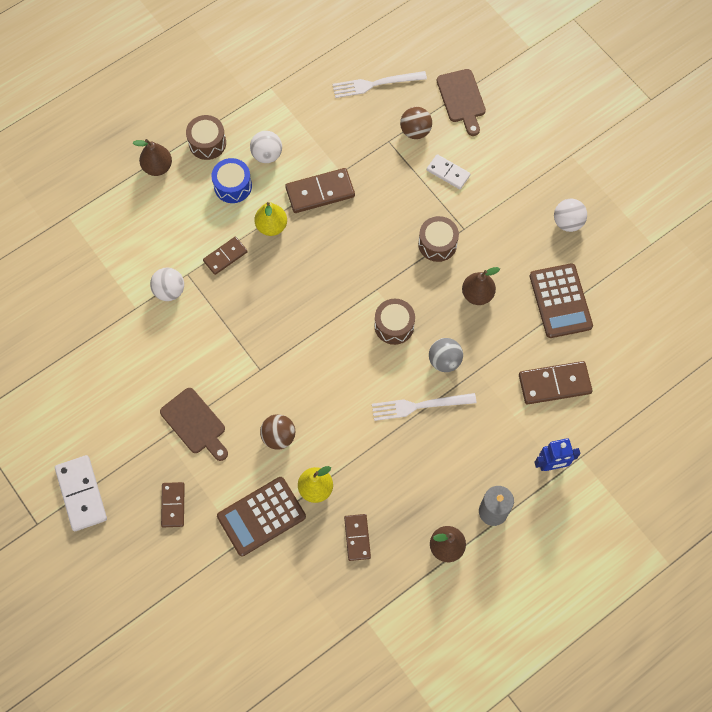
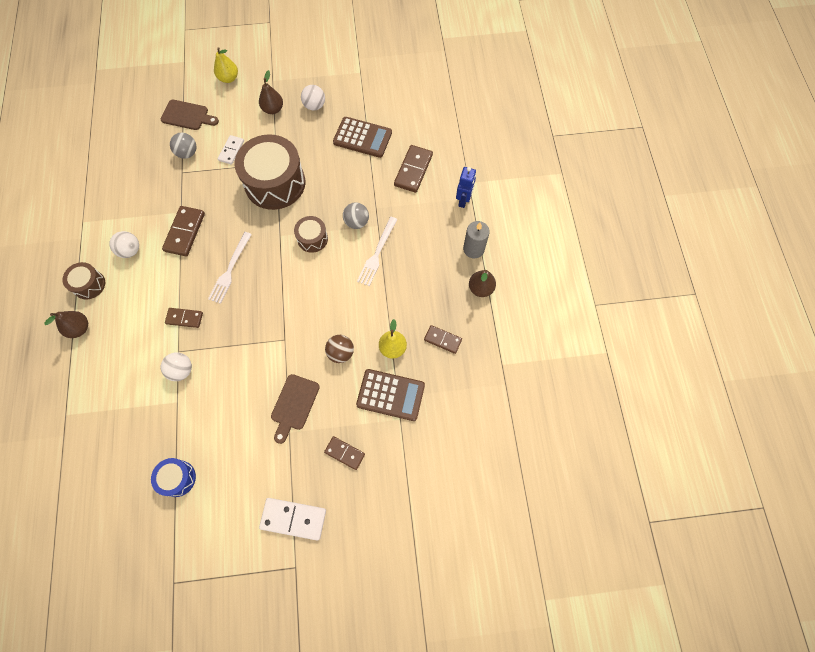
camera: 60 degrees left, 0 degrees up
(195, 423) = (294, 405): brown cutting board -> brown cutting board turned 120 degrees clockwise
(225, 256) = (184, 318): brown domino -> brown domino turned 75 degrees counterclockwise
(233, 186) = (135, 285): blue drum -> blue drum (177, 478)
(261, 516) = (390, 395): brown calculator -> brown calculator turned 75 degrees counterclockwise
(271, 226) = (185, 276): yellow pear -> yellow pear (229, 78)
(375, 84) = (135, 157): white fork -> white fork (230, 270)
(415, 131) = (187, 153): brown ball -> grey ball
(437, 244) = (275, 183): brown drum -> brown drum, size x2.06
(448, 173) = (231, 151): white domino -> white domino turned 45 degrees counterclockwise
(477, 294) = (325, 179): brown pear -> brown pear (273, 109)

